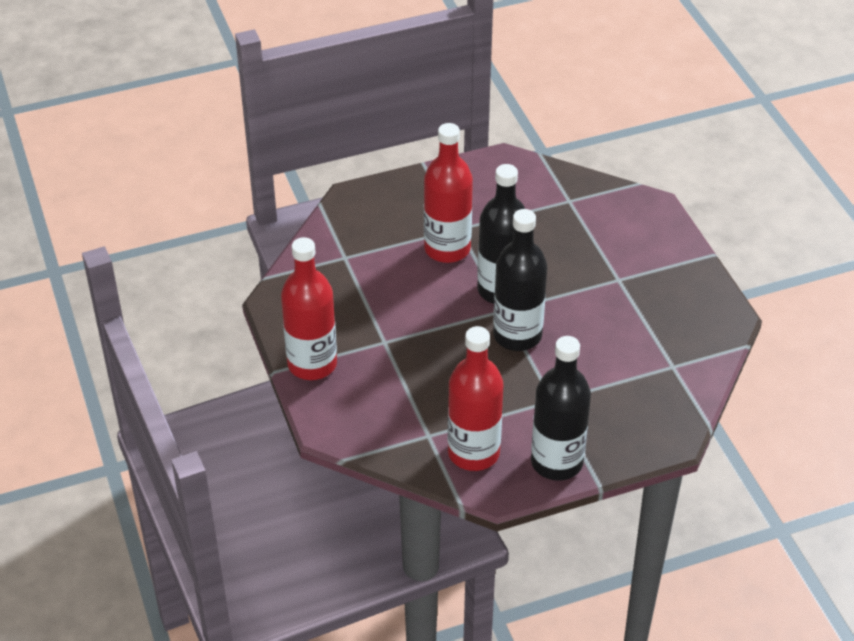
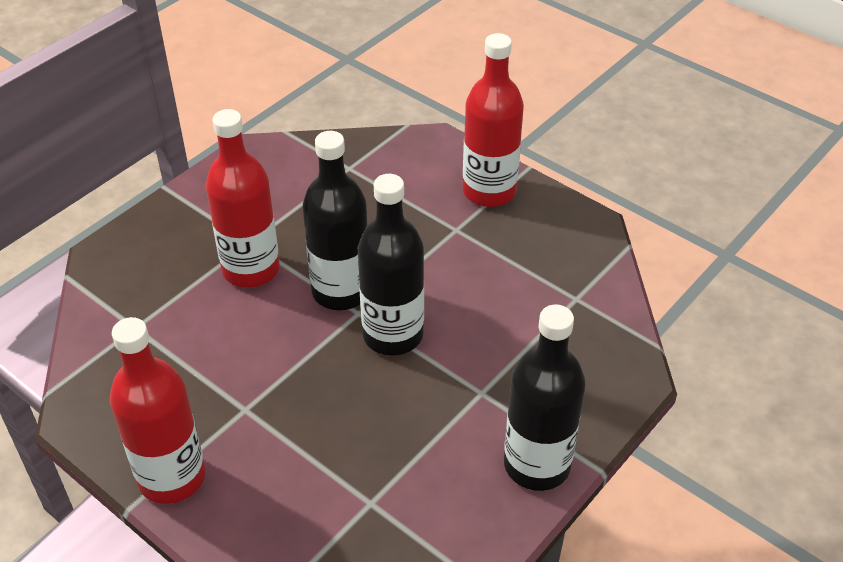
camera: 30 degrees left, 0 degrees up
(473, 453) = (437, 499): red bottle -> red bottle (489, 191)

